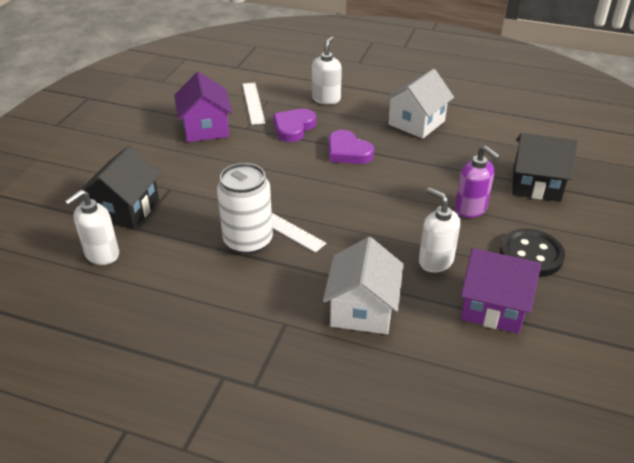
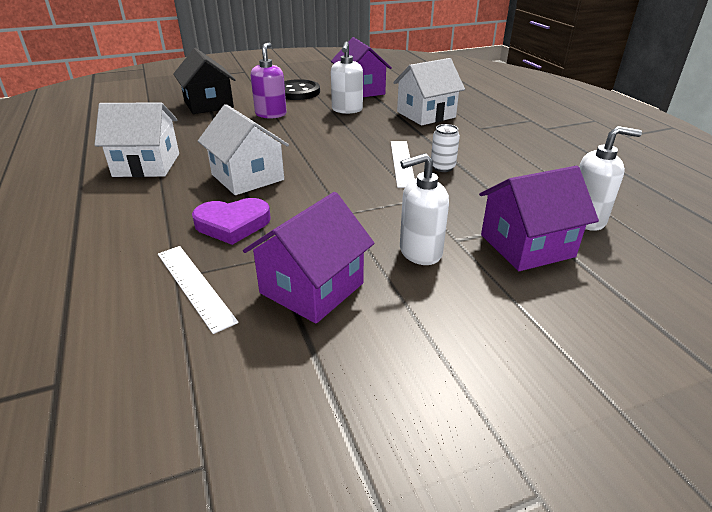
camera: 130 degrees left, 5 degrees down
(126, 209) = (527, 246): black house -> purple house
(248, 241) = (442, 167): white can -> white can, size x0.50
(253, 103) = (194, 286): white ruler -> white ruler turned 75 degrees counterclockwise
(326, 99) = (129, 233): white soap dispenser -> white soap dispenser (420, 252)
(348, 152) = (247, 177): purple heart -> white house

